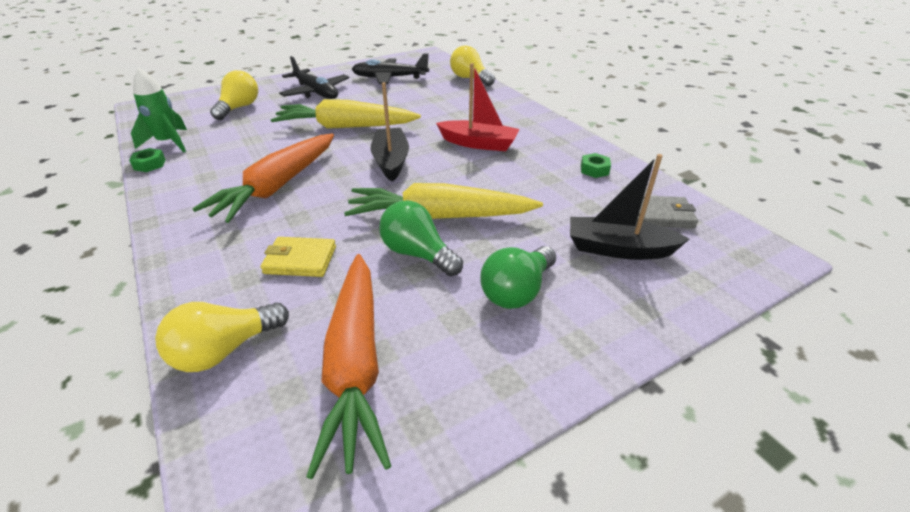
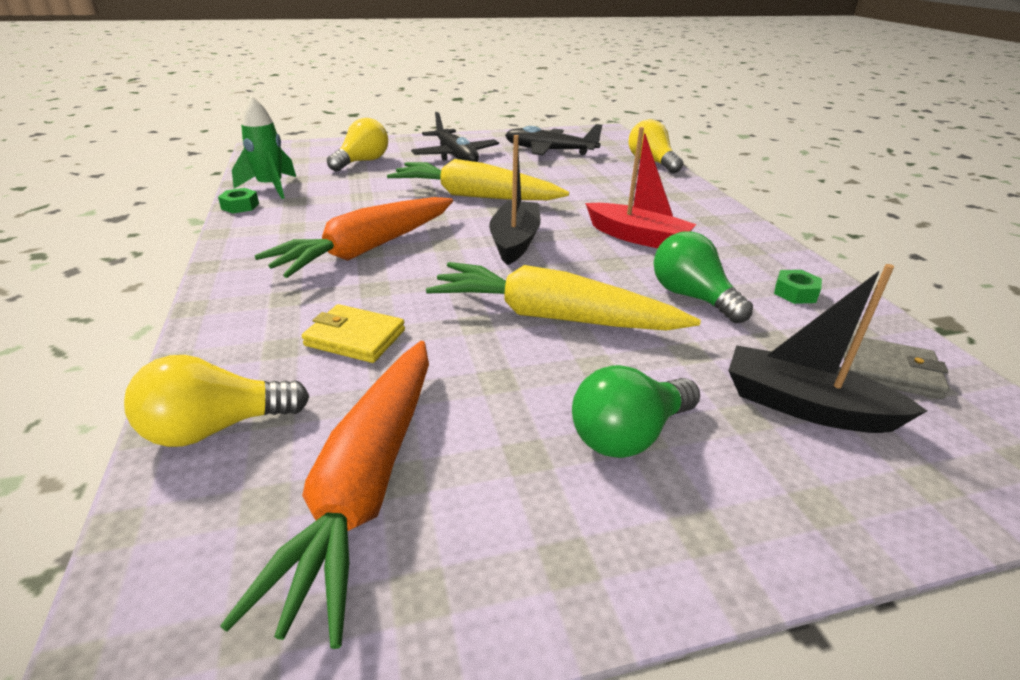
camera: 15 degrees right, 5 degrees down
(418, 254) = (506, 358): green light bulb -> green light bulb (692, 297)

